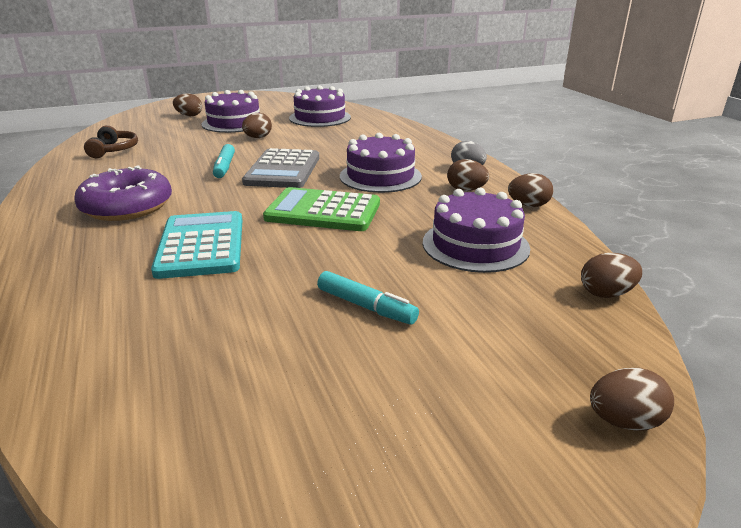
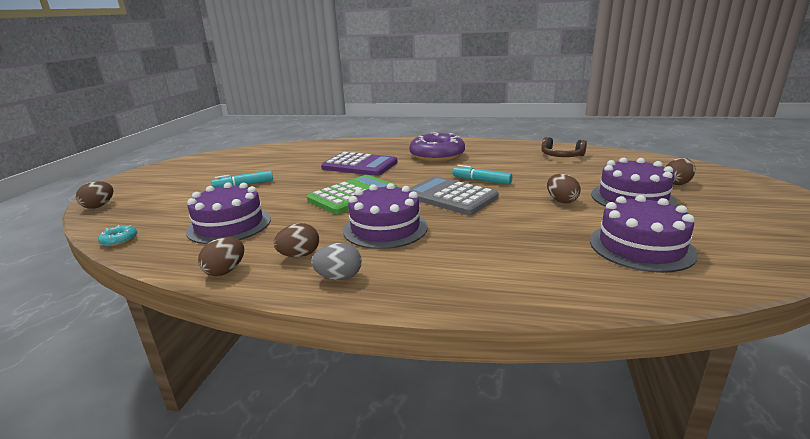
camera: 125 degrees right, 5 degrees down
(201, 245) = (359, 165): turquoise calculator -> purple calculator
(606, 293) = (119, 240): brown egg -> turquoise donut

